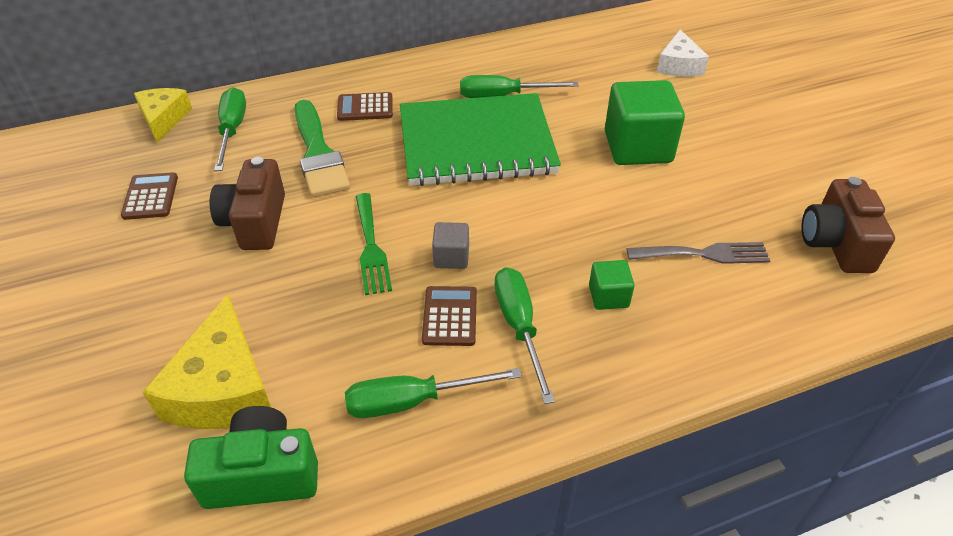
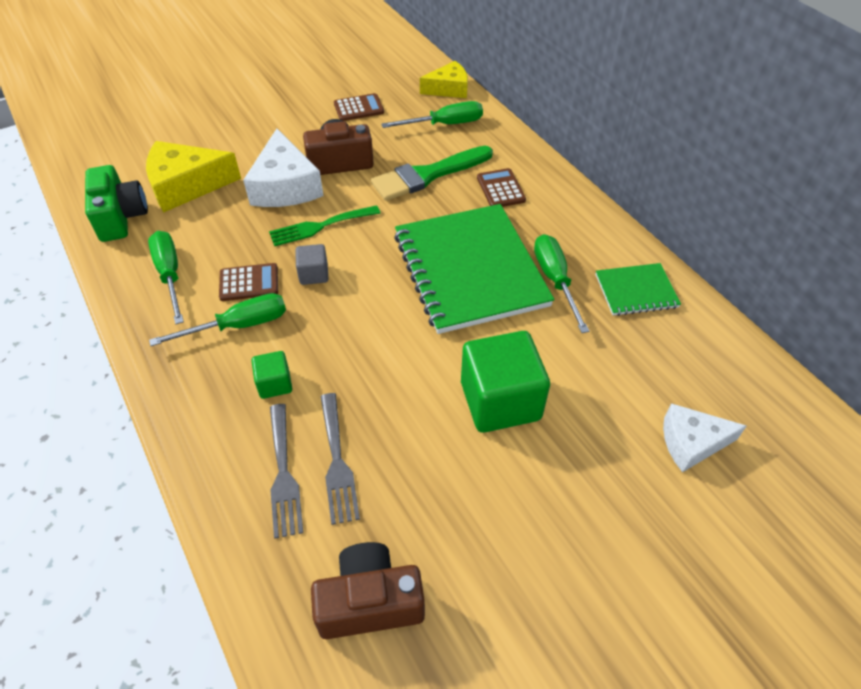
camera: 80 degrees right, 5 degrees up
(279, 276) = (285, 186): none -> white cheese
(526, 58) = (636, 291): none -> green notebook
(720, 293) = (283, 474): none -> grey fork

